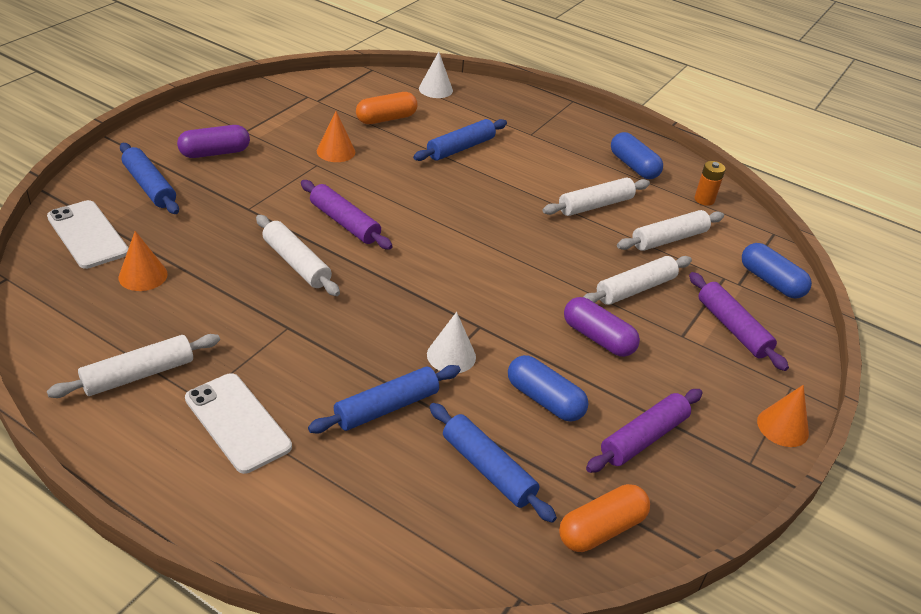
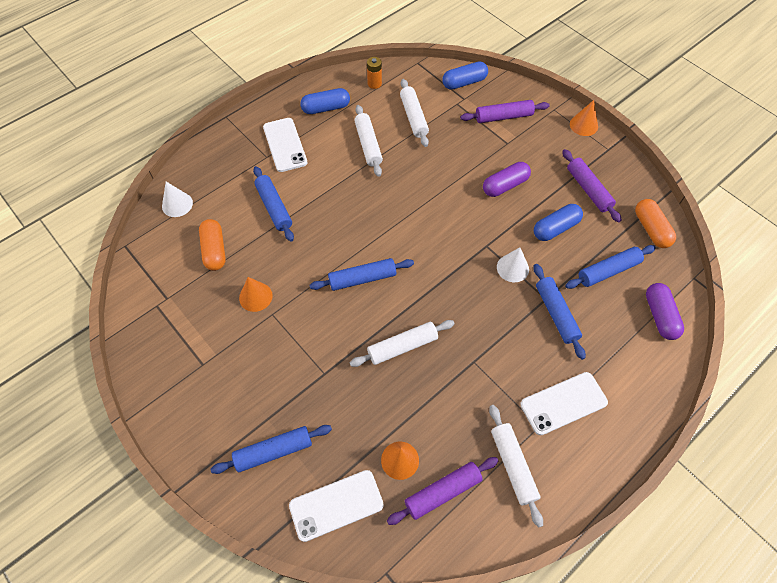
camera: 70 degrees left, 20 degrees up
(215, 153) = (232, 393): purple capsule -> purple capsule (660, 316)
(345, 223) = (358, 306): purple rolling pin -> purple rolling pin (442, 492)
(385, 222) = (362, 278): none -> blue rolling pin
(556, 144) = (285, 145): none -> white phone
(635, 289) = (461, 152): white rolling pin -> none

